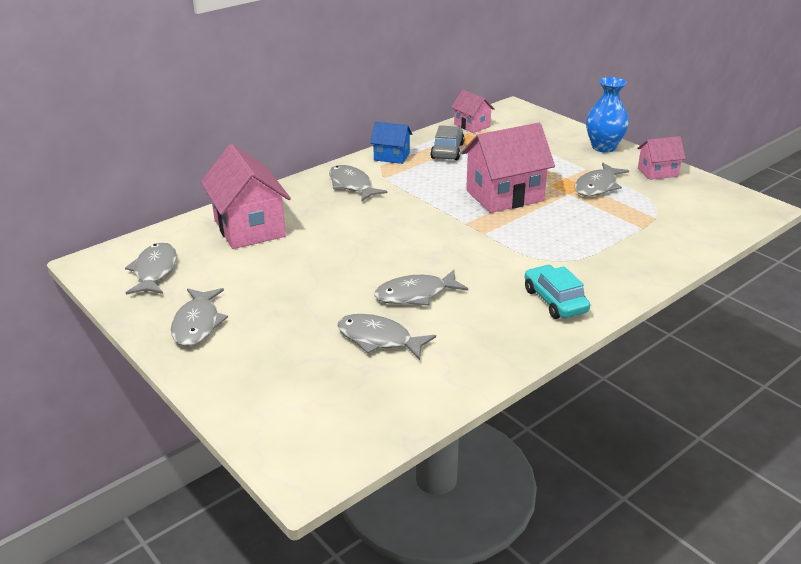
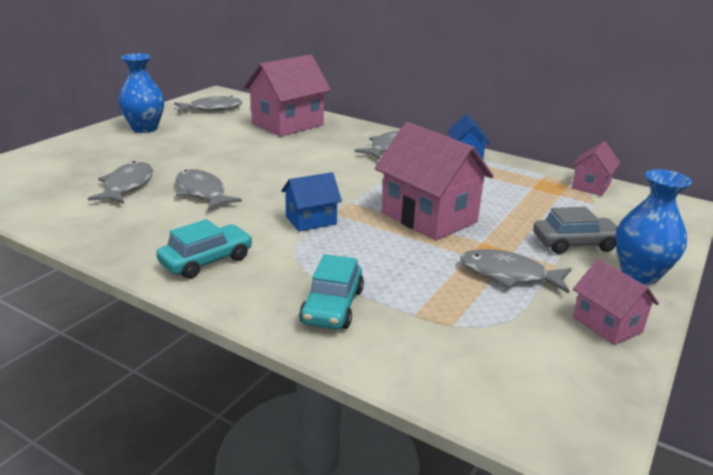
camera: 70 degrees right, 5 degrees down
(197, 324) = (145, 128): grey fish -> blue vase
(447, 151) = (508, 180): grey car -> grey car (575, 243)
(494, 245) = (311, 220): none -> blue house
(630, 255) = (332, 306): none -> turquoise car

